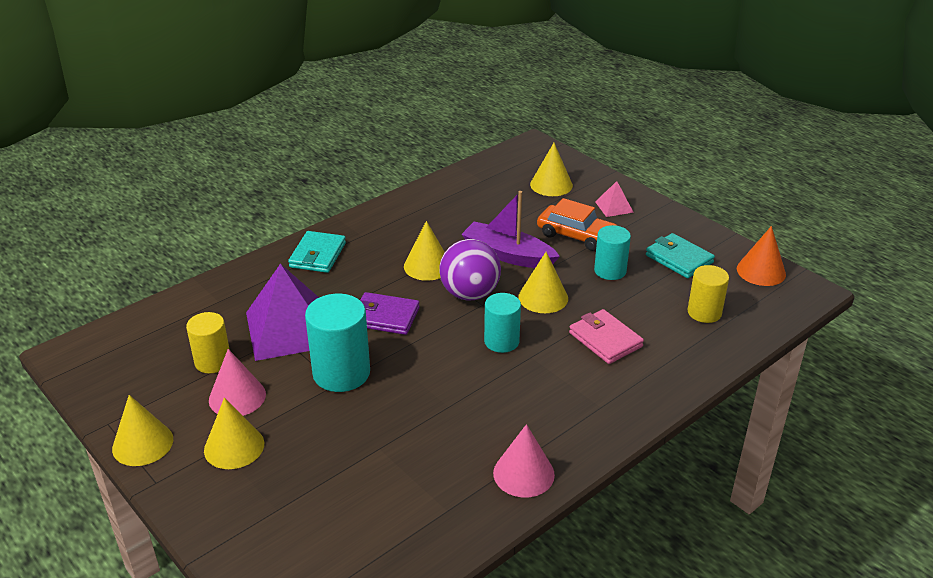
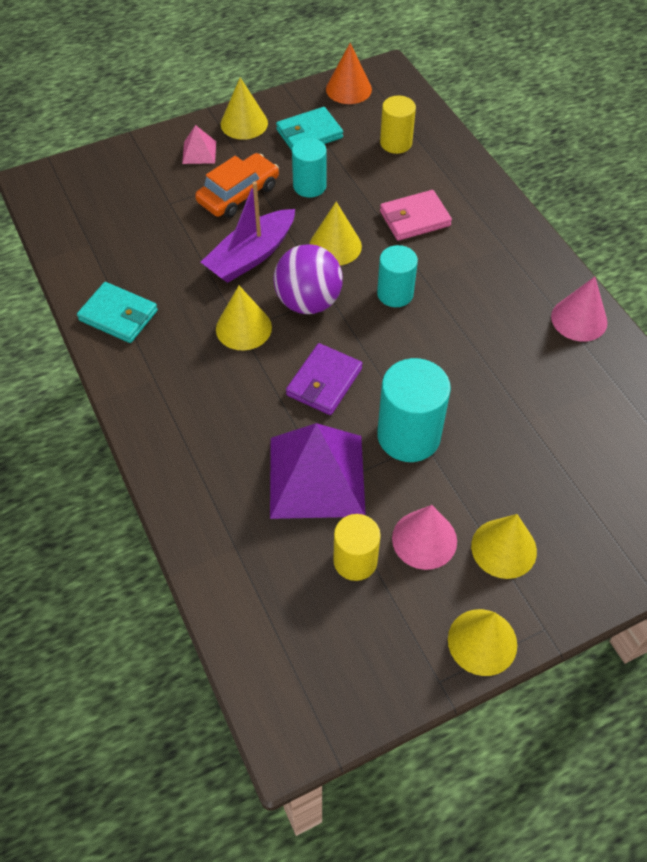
camera: 75 degrees left, 20 degrees up
(317, 255) = (178, 430): turquoise wallet -> turquoise wallet (118, 315)
(551, 185) = (131, 188): yellow cone -> yellow cone (244, 123)

